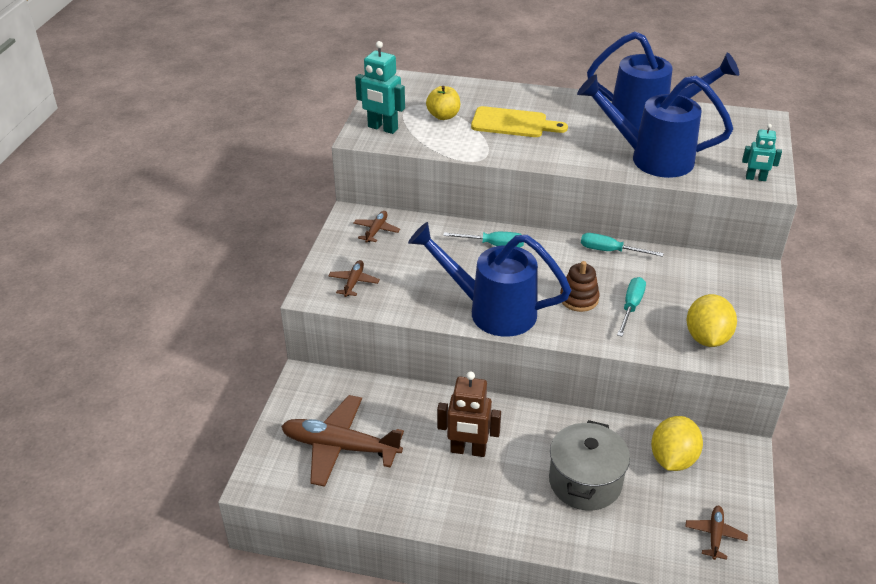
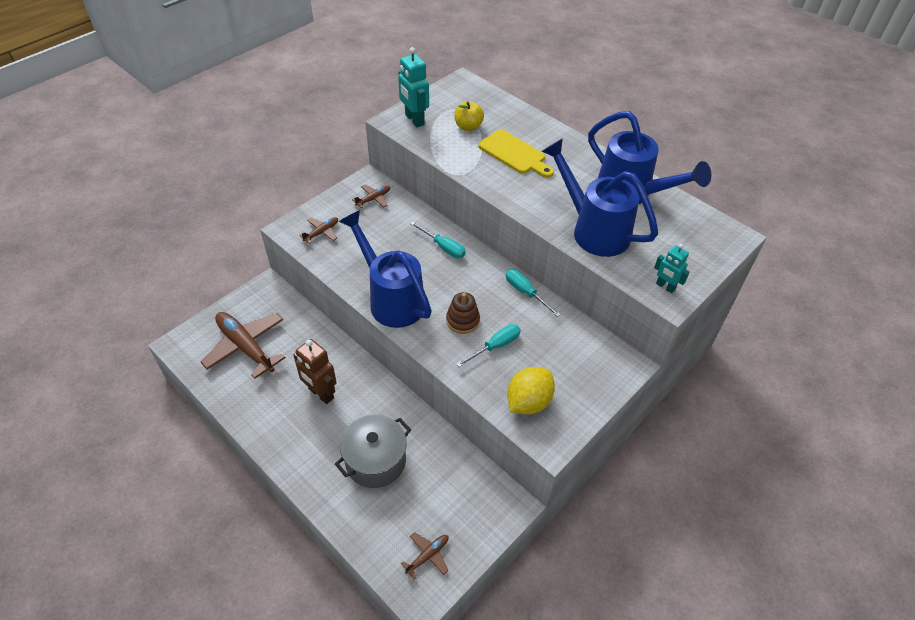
camera: 30 degrees right, 10 degrees up
(672, 459) = (453, 480): yellow lemon -> none

